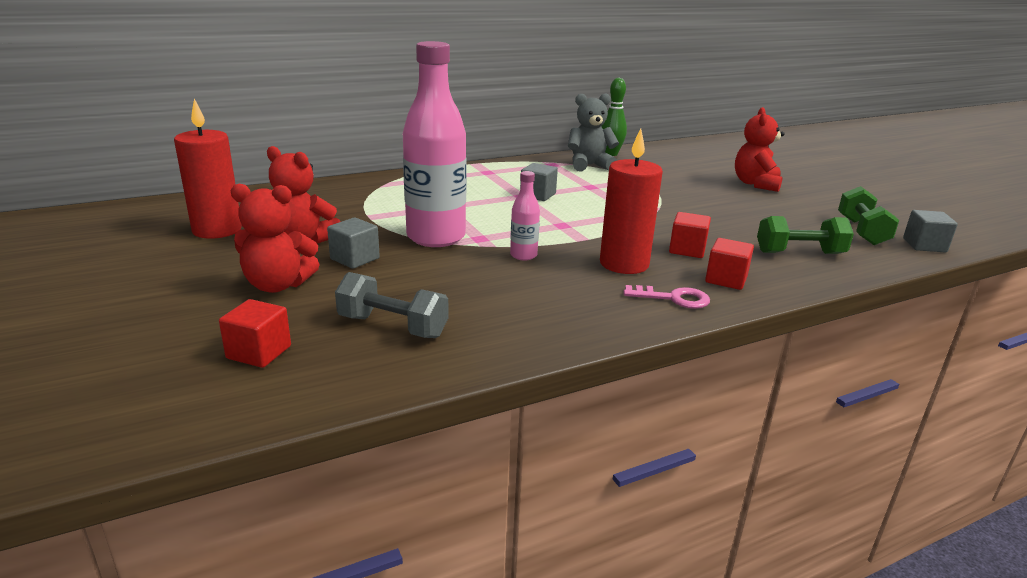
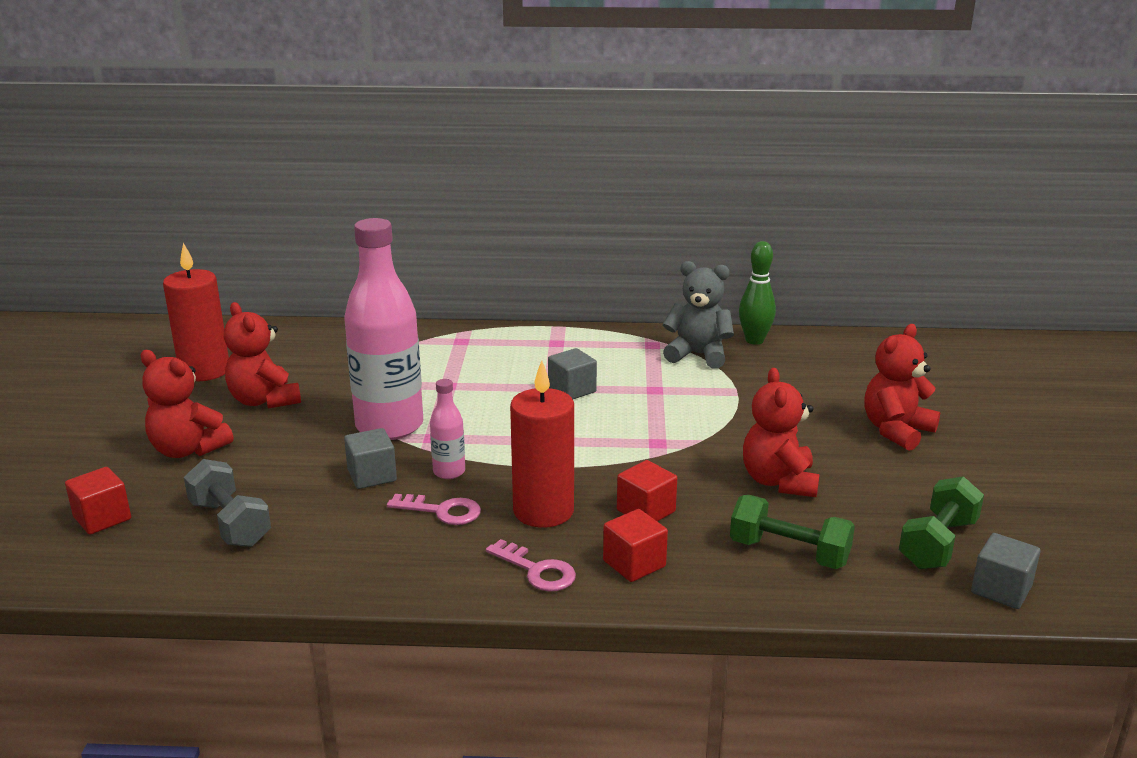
camera: 30 degrees right, 0 degrees up
(355, 259) = (284, 435): grey cube -> grey cube (372, 475)
(554, 279) = (442, 511): none -> pink key
(736, 219) = (779, 481): none -> red teddy bear

